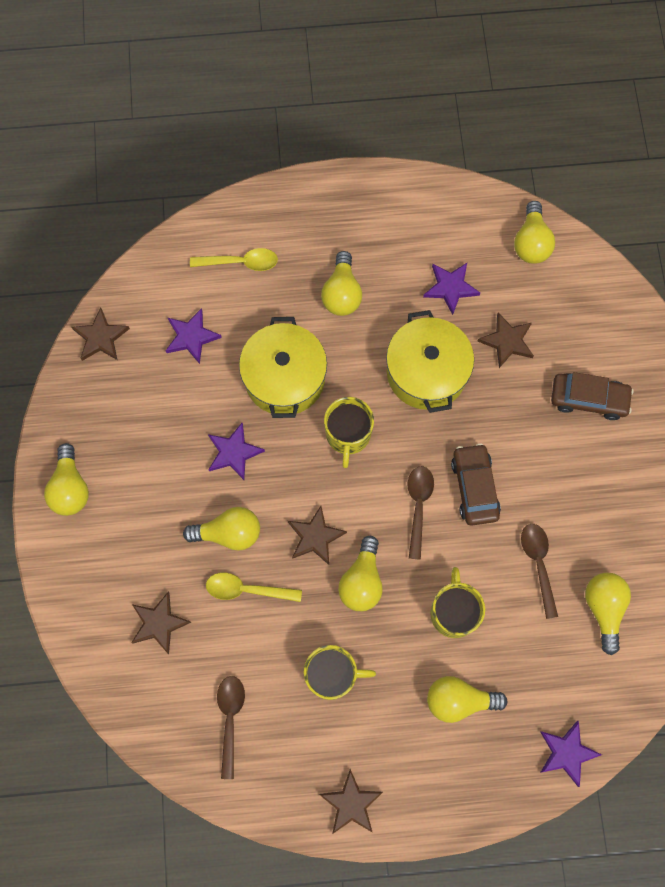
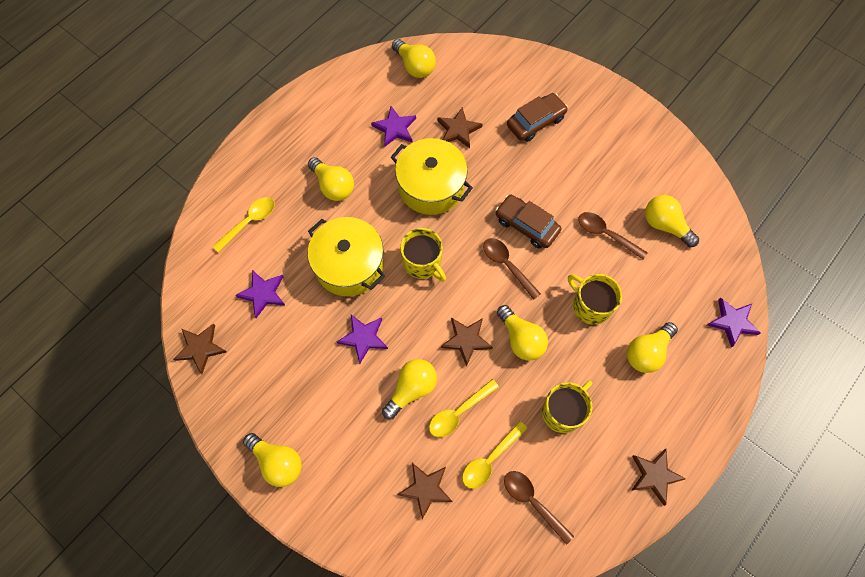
camera: 45 degrees left, 5 degrees down
(232, 652) = (490, 459): none -> yellow spoon

